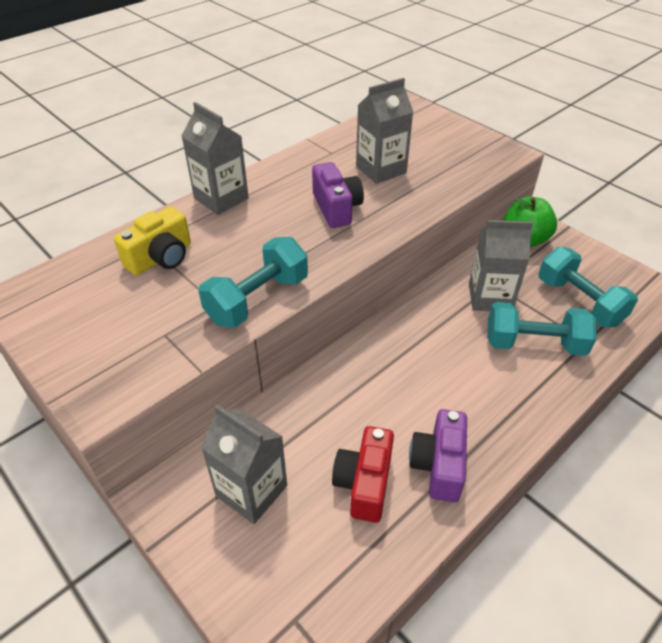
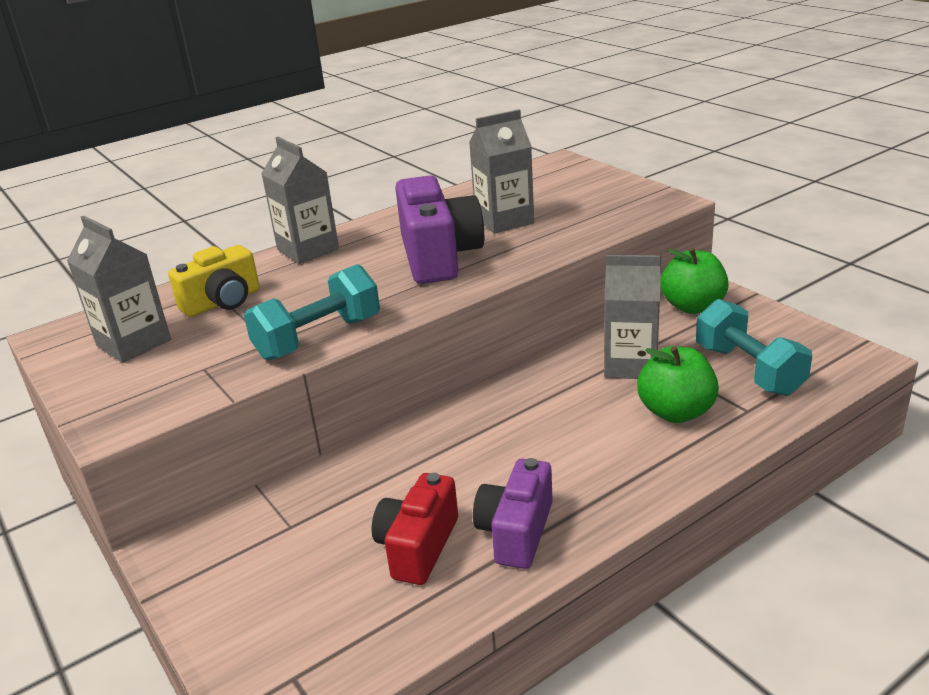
camera: 10 degrees right, 15 degrees down
(251, 490) = (279, 549): grey carton -> grey carton (133, 343)
(336, 208) = (439, 256): purple camera -> purple camera, size x1.55
(534, 344) = (676, 412): turquoise dumbbell -> green apple

